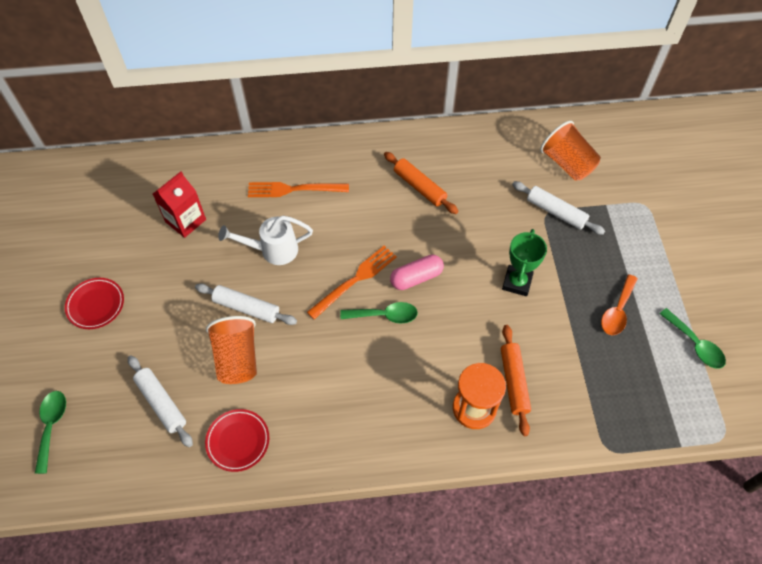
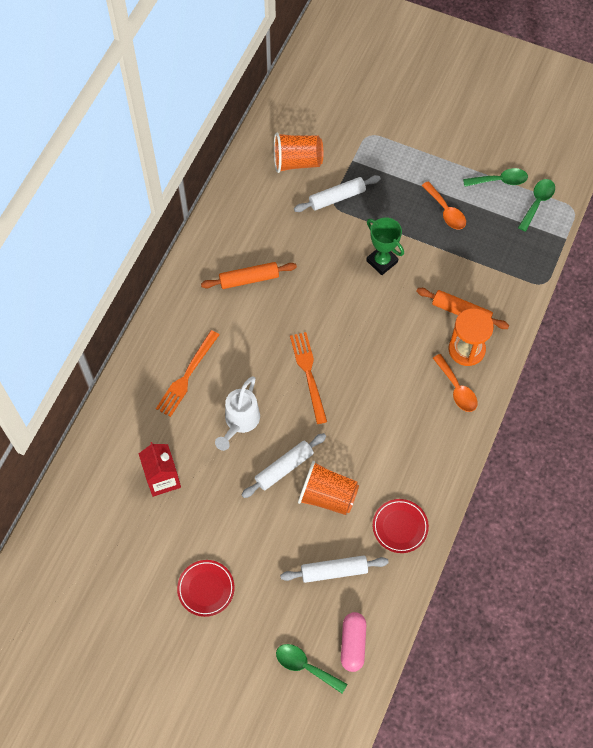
camera: 60 degrees left, 5 degrees up
(385, 315) = (354, 369): green spoon -> green spoon (537, 202)
(416, 278) = (334, 328): pink capsule -> pink capsule (353, 644)
(423, 421) = (457, 389): none -> orange spoon

